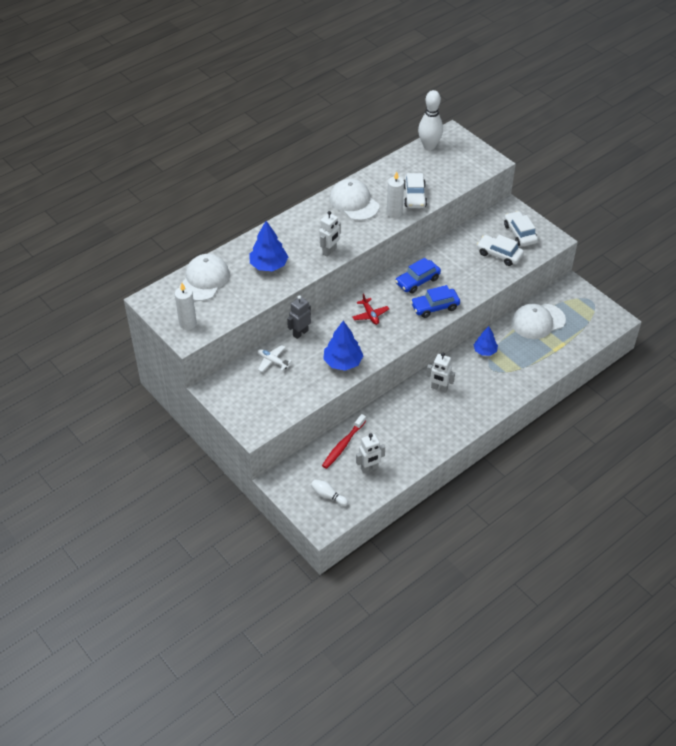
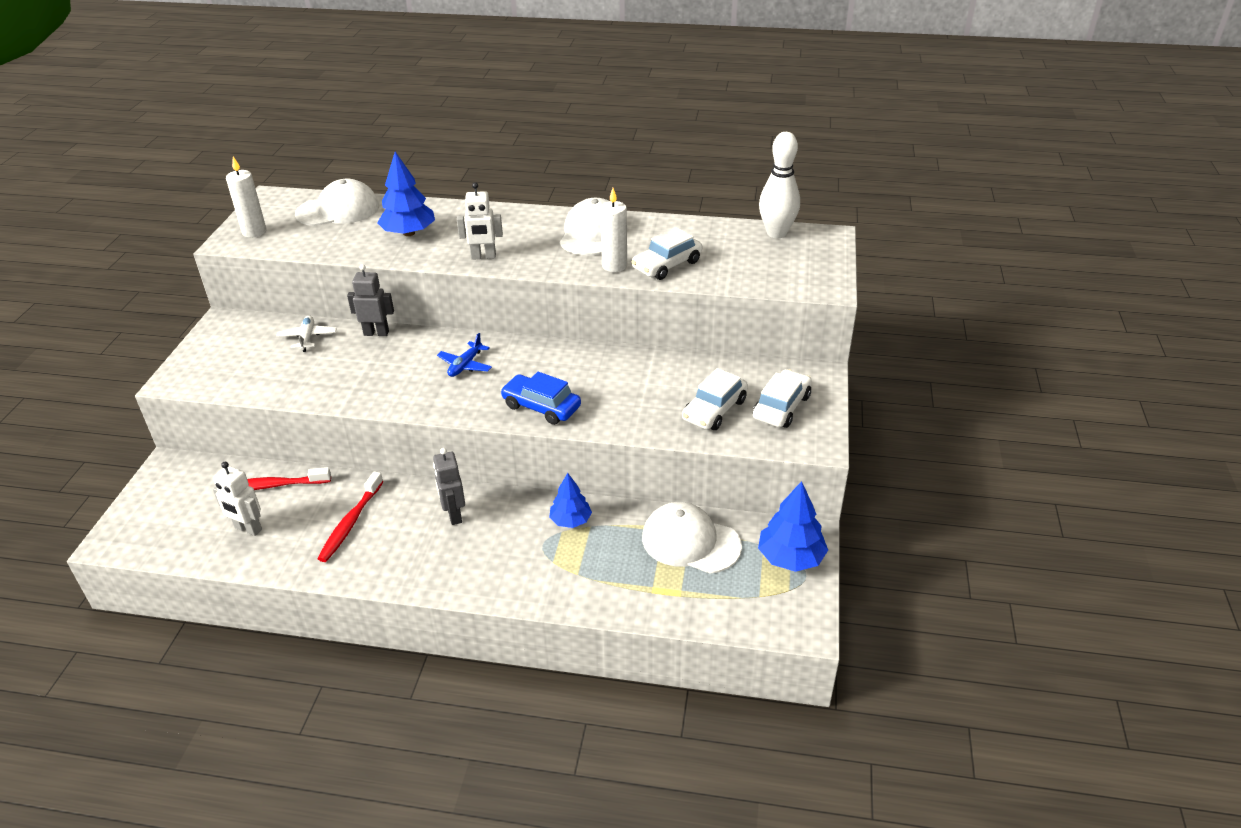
camera: 50 degrees right, 10 degrees down
(328, 496) = (171, 518): white bowling pin -> none
(343, 362) = (357, 386): blue tree -> blue tree (790, 558)
(370, 315) = (465, 365): red plane -> blue plane
(405, 427) = (351, 522): none -> red toothbrush
(417, 281) = (572, 370): blue car -> none
(439, 388) = (454, 515): white robot -> grey robot
(499, 254) = (714, 410): white car -> white car turned 135 degrees counterclockwise

